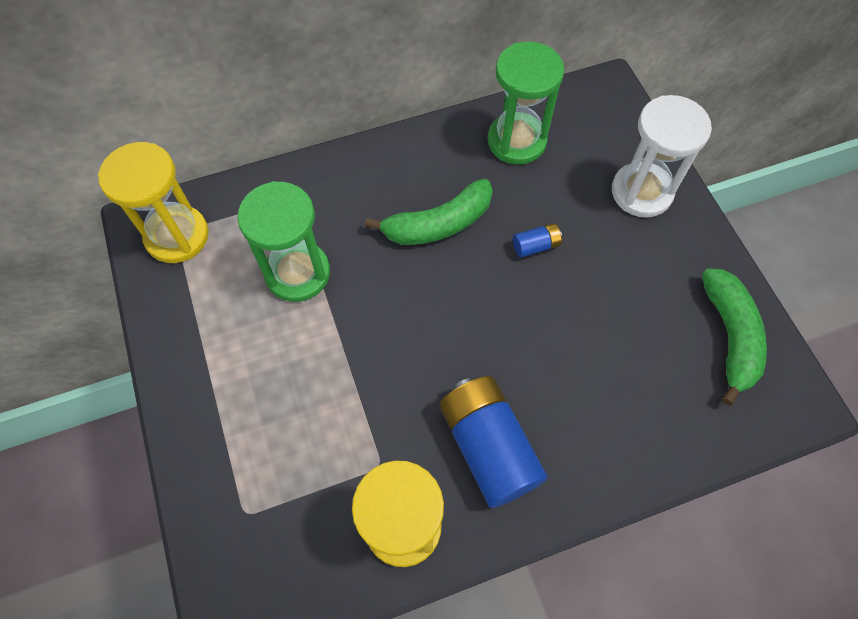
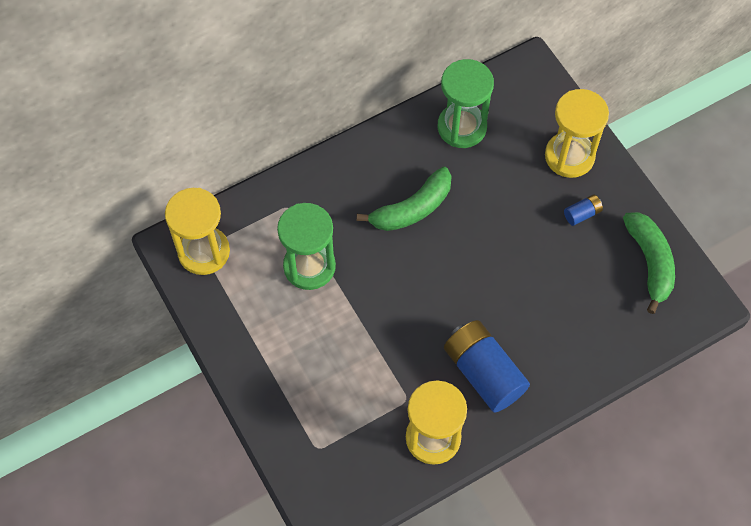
camera: 10 degrees left, 0 degrees up
(536, 246) = (492, 214): blue battery -> blue battery (582, 214)
(641, 192) = (569, 156): white hourglass -> yellow hourglass

